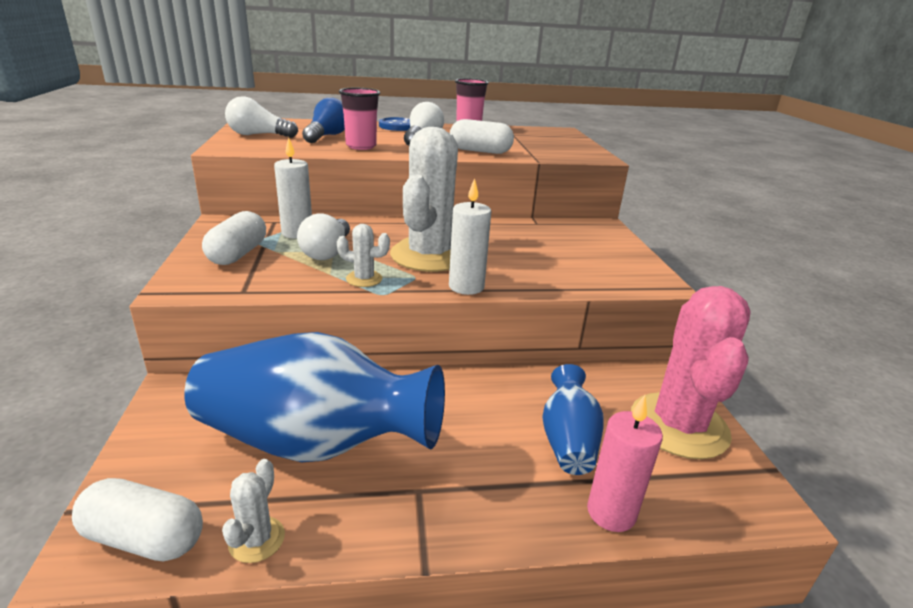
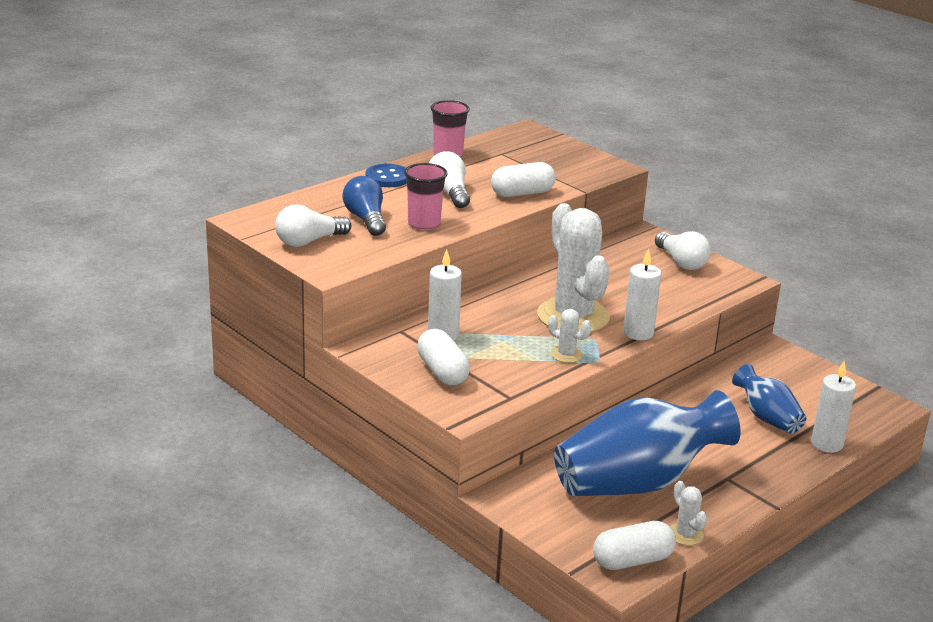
camera: 35 degrees left, 0 degrees up
(327, 252) = (500, 343): white light bulb -> white light bulb (681, 262)
(364, 279) = (566, 355): white cactus -> white cactus turned 60 degrees clockwise
(611, 512) = (827, 444): pink candle -> white candle
(679, 425) = (813, 382): pink cactus -> none

